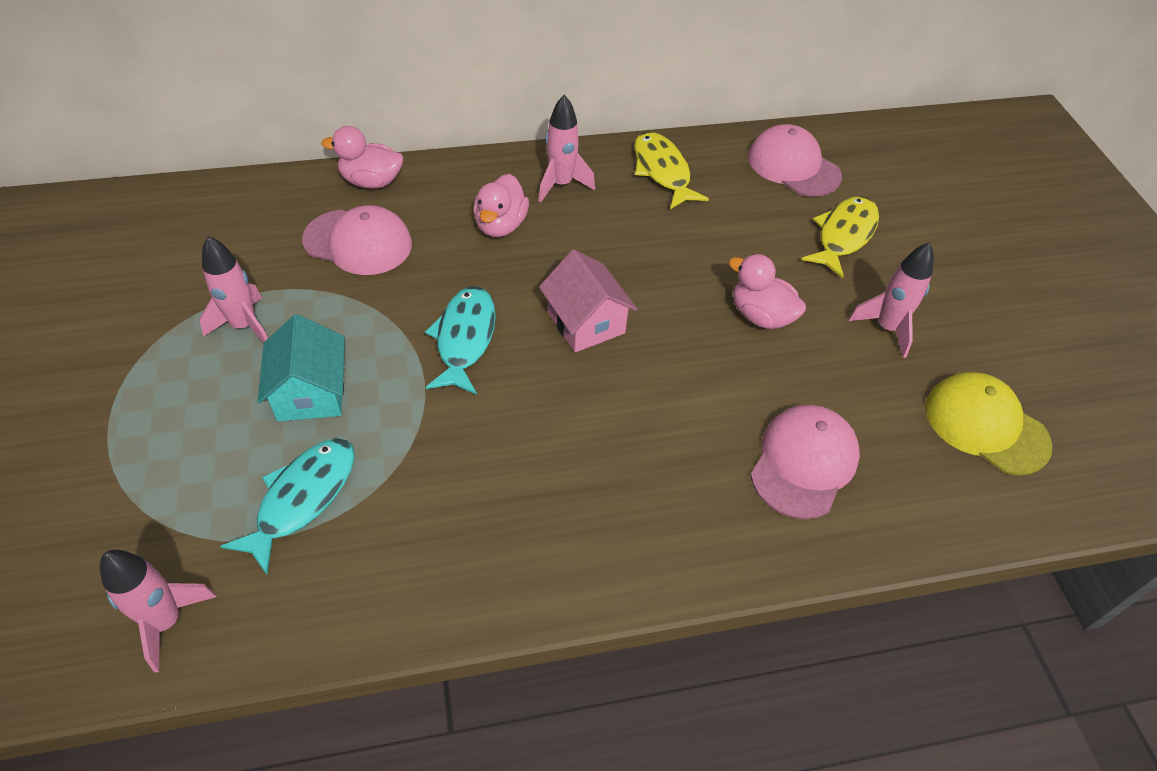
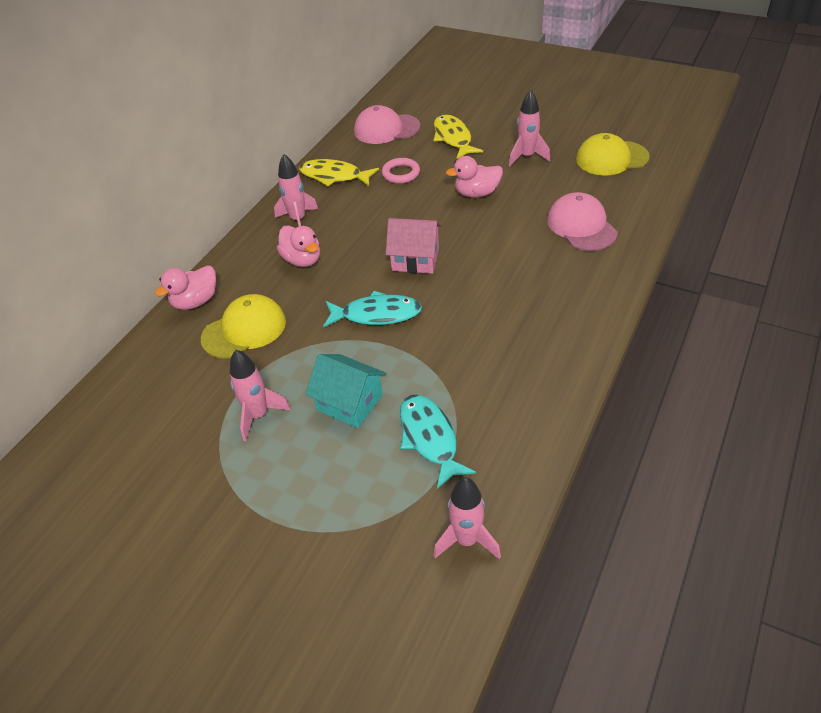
camera: 45 degrees left, 5 degrees down
(358, 242) = (244, 330): pink cap -> yellow cap
(464, 339) = (376, 314): turquoise fish -> turquoise fish turned 135 degrees clockwise
(725, 224) = (401, 173): none -> pink ring

